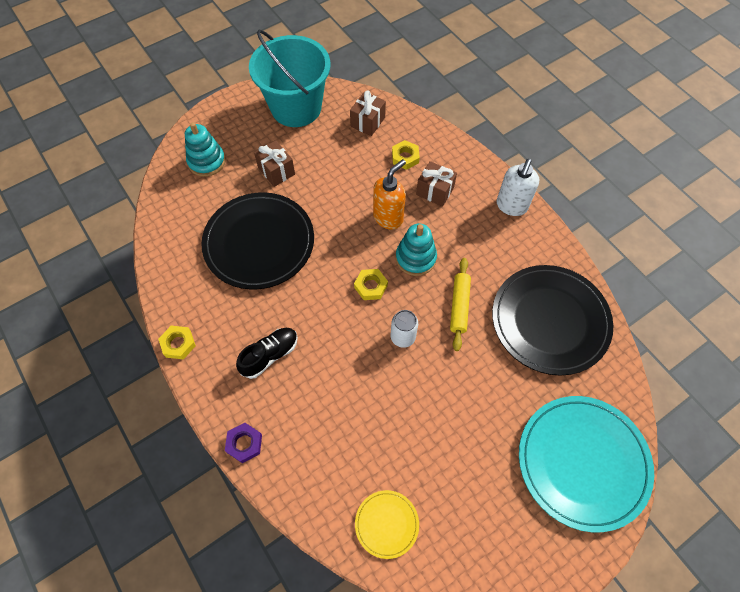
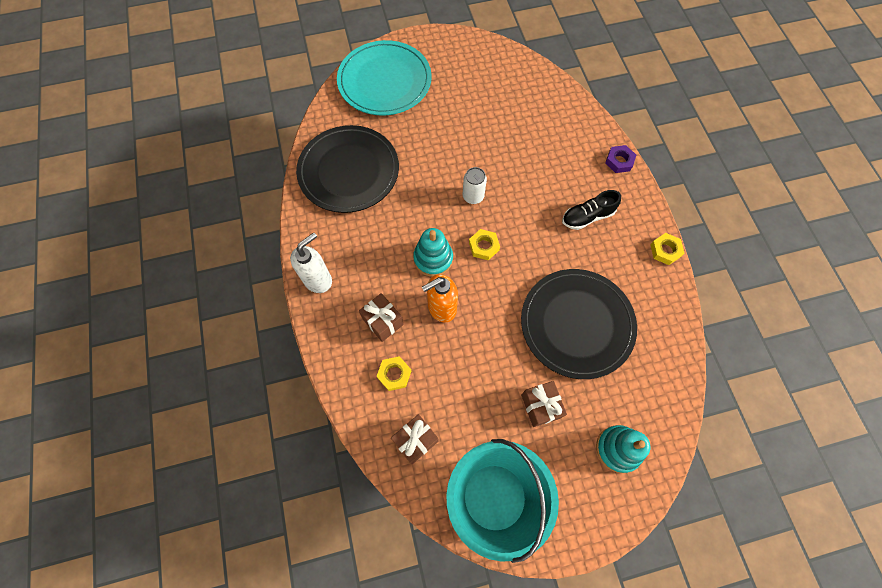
camera: 160 degrees left, 5 degrees up
(386, 524) = (531, 88): yellow plate -> none
(459, 306) = (415, 205): yellow rolling pin -> none

